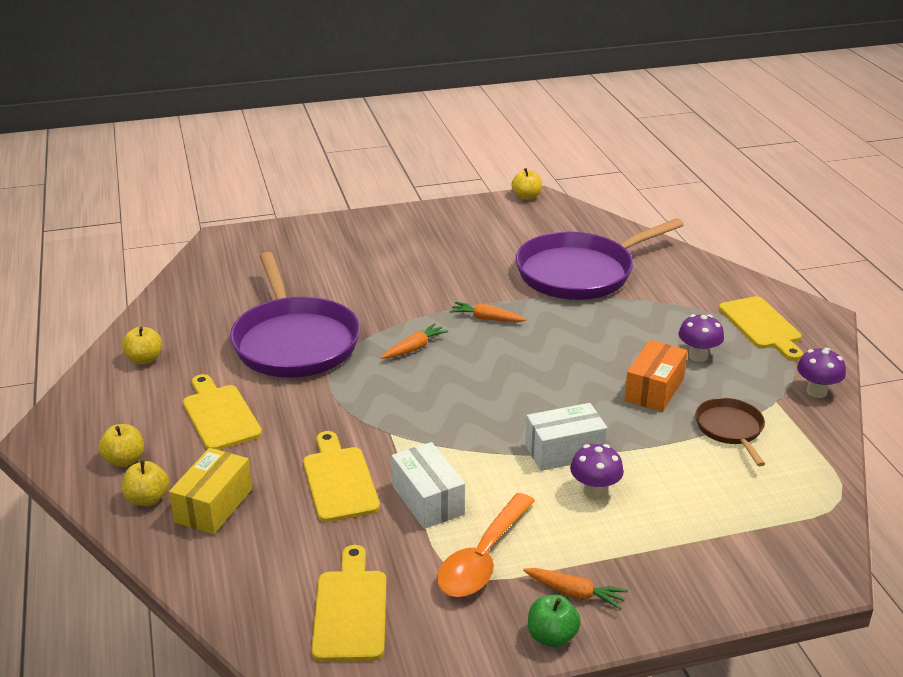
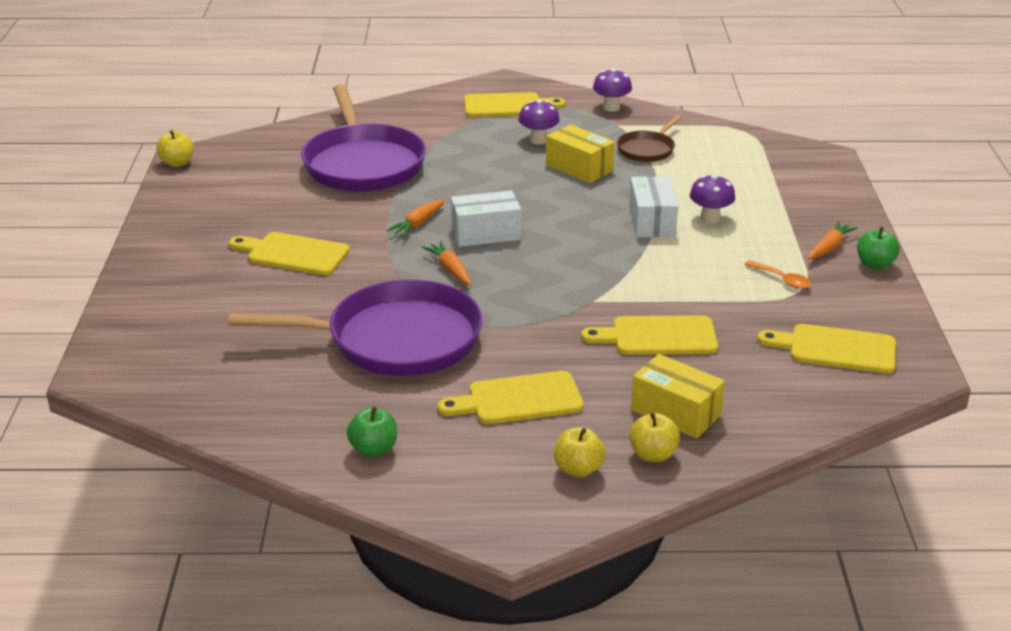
camera: 75 degrees left, 0 degrees up
(144, 359) = (373, 449): yellow apple -> green apple
(408, 273) = (293, 254): none -> yellow cutting board
(428, 500) = (699, 294): white box -> white box (485, 233)
(482, 558) = (782, 279): orange spoon -> orange spoon, size x0.51
(654, 389) = (579, 168): orange box -> yellow box
(730, 429) = (647, 149): brown pan -> brown pan turned 60 degrees counterclockwise

